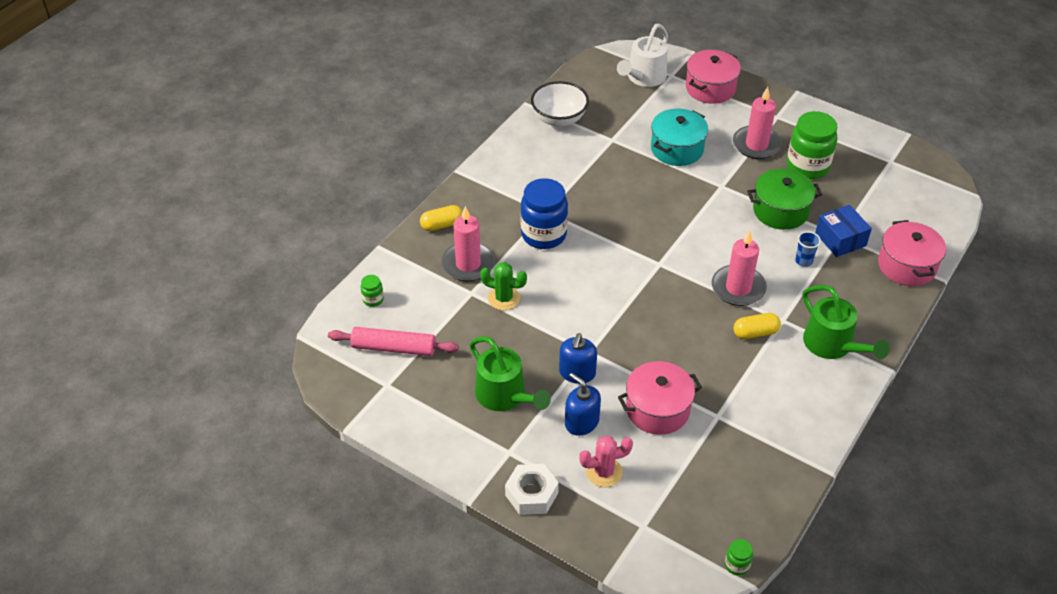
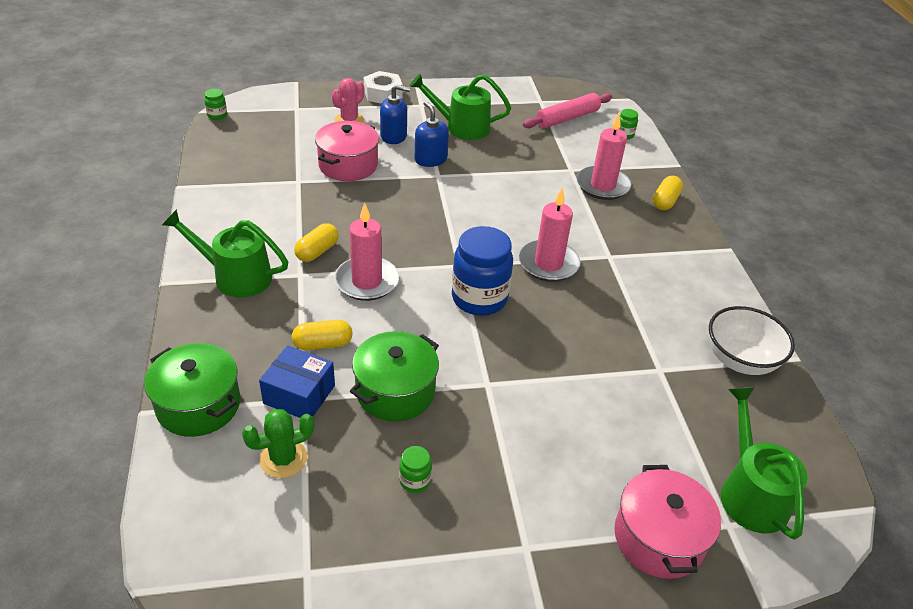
camera: 135 degrees right, 5 degrees down
(504, 298) = (544, 177): green cactus -> green cactus (283, 459)
(543, 235) = (583, 236): blue jar -> blue jar (479, 298)
(644, 78) = (750, 492): white watering can -> green watering can
(677, 149) = (584, 403): turquoise pot -> none
(756, 145) = (505, 473): pink candle -> pink candle (548, 264)
(803, 261) = (323, 344): blue cup -> yellow capsule
(807, 166) = (415, 481): green jar -> green jar, size x0.44
(906, 265) = (198, 405): pink pot -> green pot

